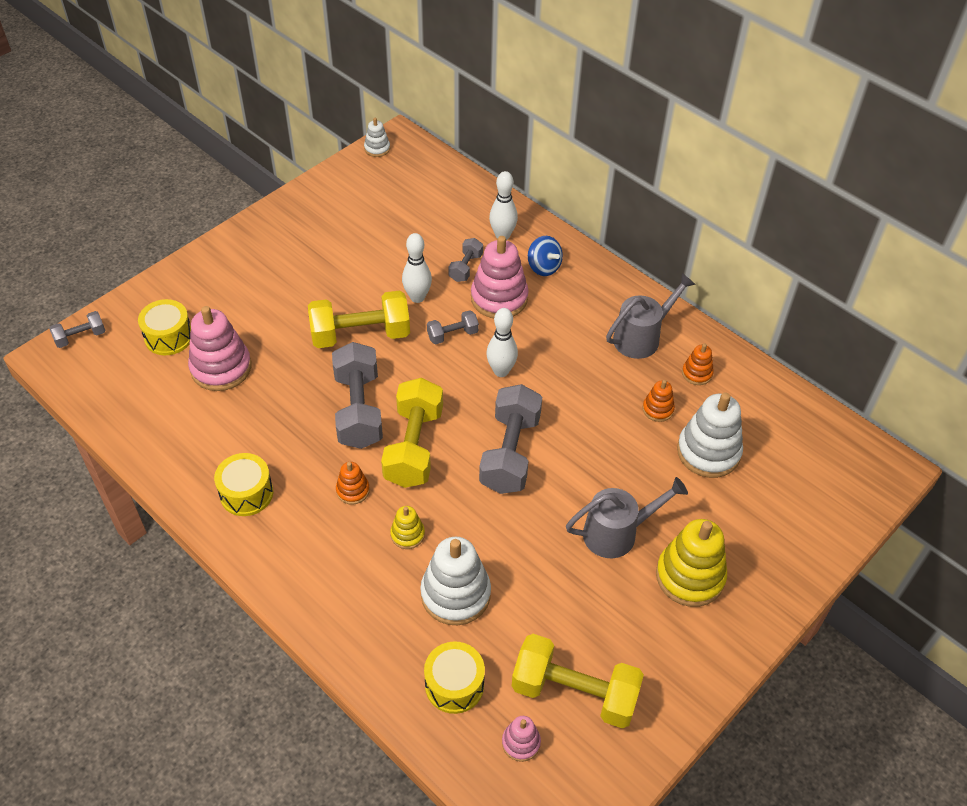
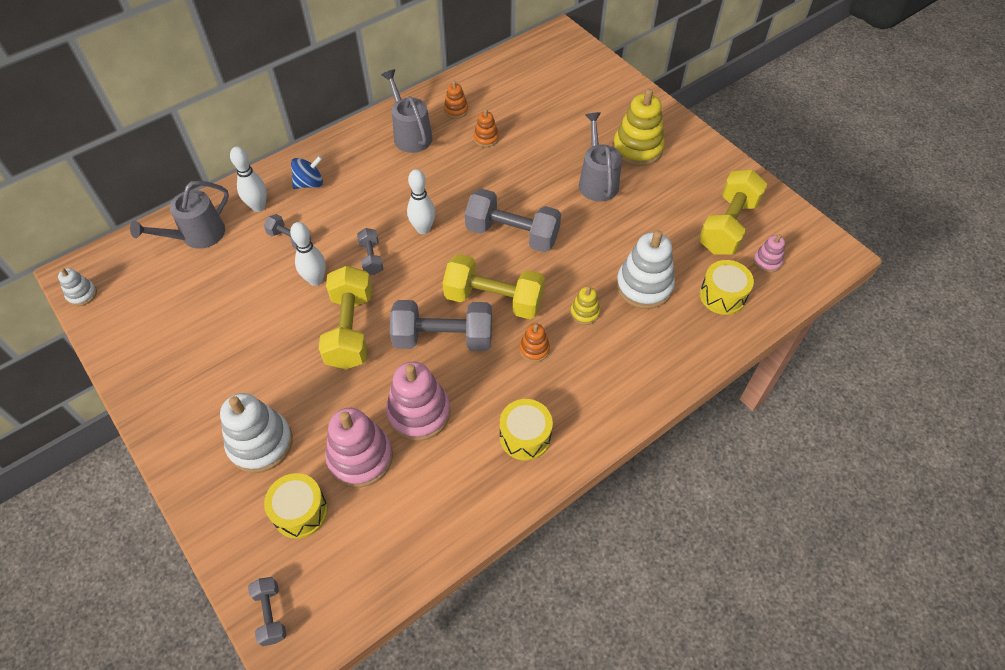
camera: 80 degrees left, 5 degrees up
(456, 202) = (197, 236): none -> grey watering can
(499, 298) = (337, 219): pink stacking toy -> pink stacking toy (419, 413)
(708, 452) = (531, 118): white stacking toy -> white stacking toy (260, 443)

